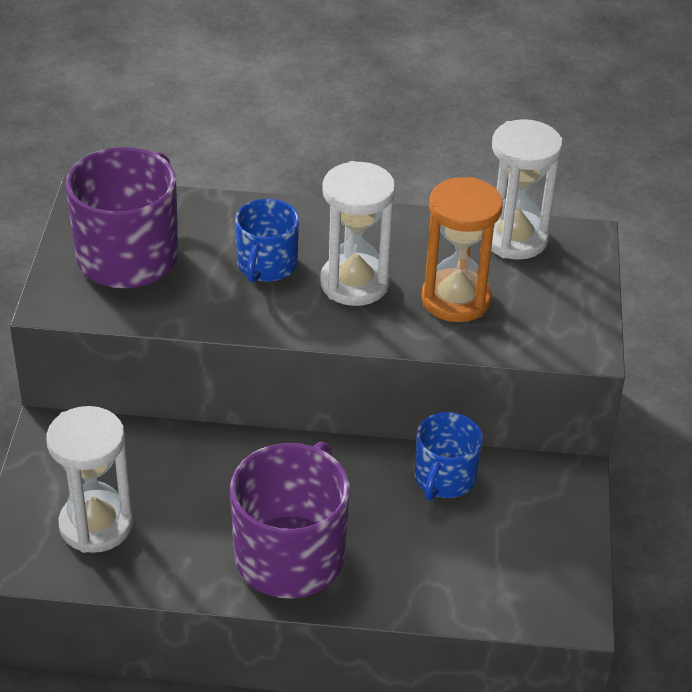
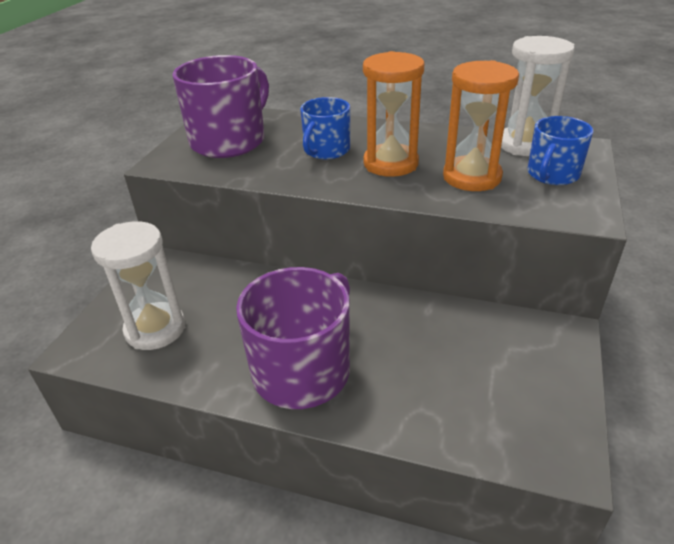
camera: 15 degrees right, 5 degrees down
(354, 283) = (390, 163): white hourglass -> orange hourglass
(444, 478) = (449, 322): blue mug -> blue mug (552, 174)

